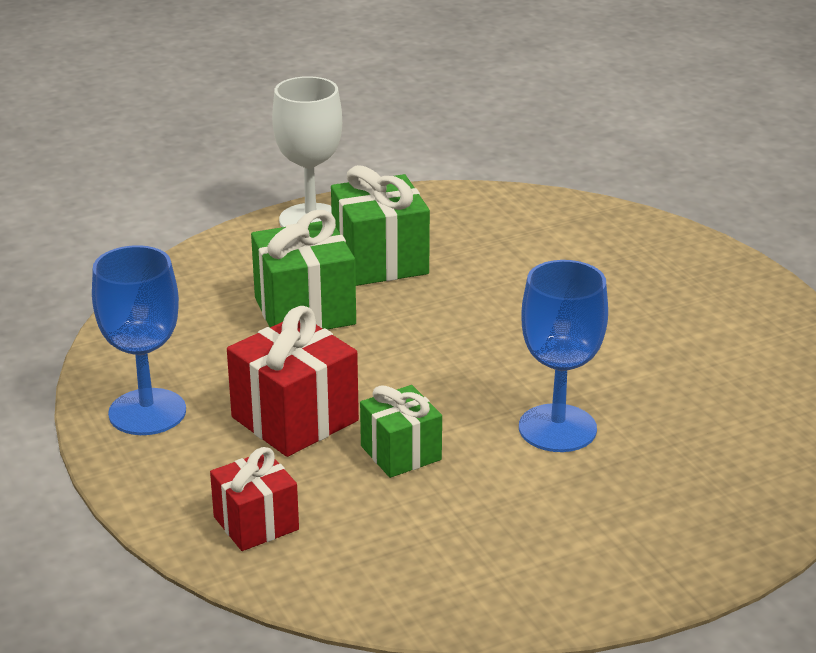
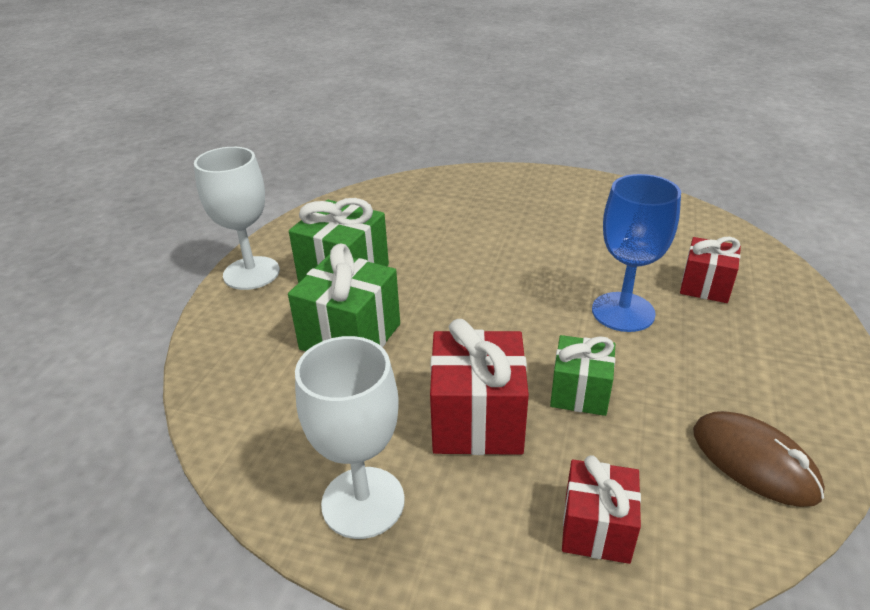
camera: 45 degrees left, 5 degrees up
(147, 412) = (363, 502): blue goblet -> white goblet
(438, 575) = (754, 462): none -> brown mouse
(684, 459) = (705, 286): none -> red gift

